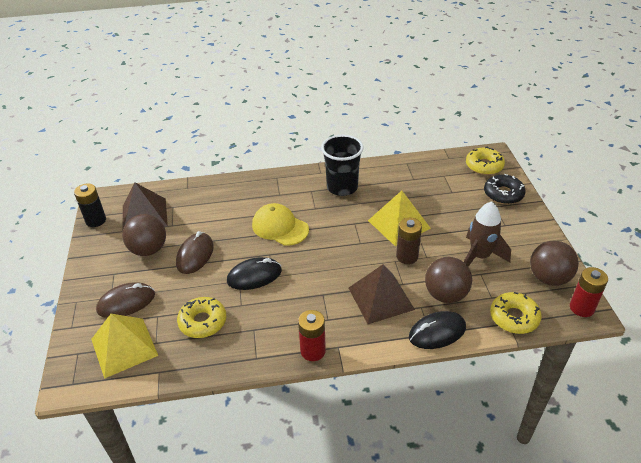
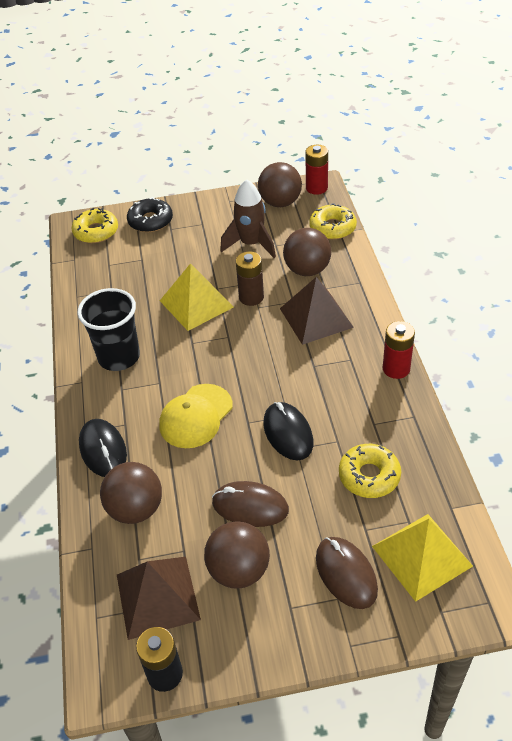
camera: 90 degrees left, 5 degrees up
(209, 203) = (136, 509): none -> brown ball
(437, 332) = (357, 277): black mouse -> black mouse (103, 450)

